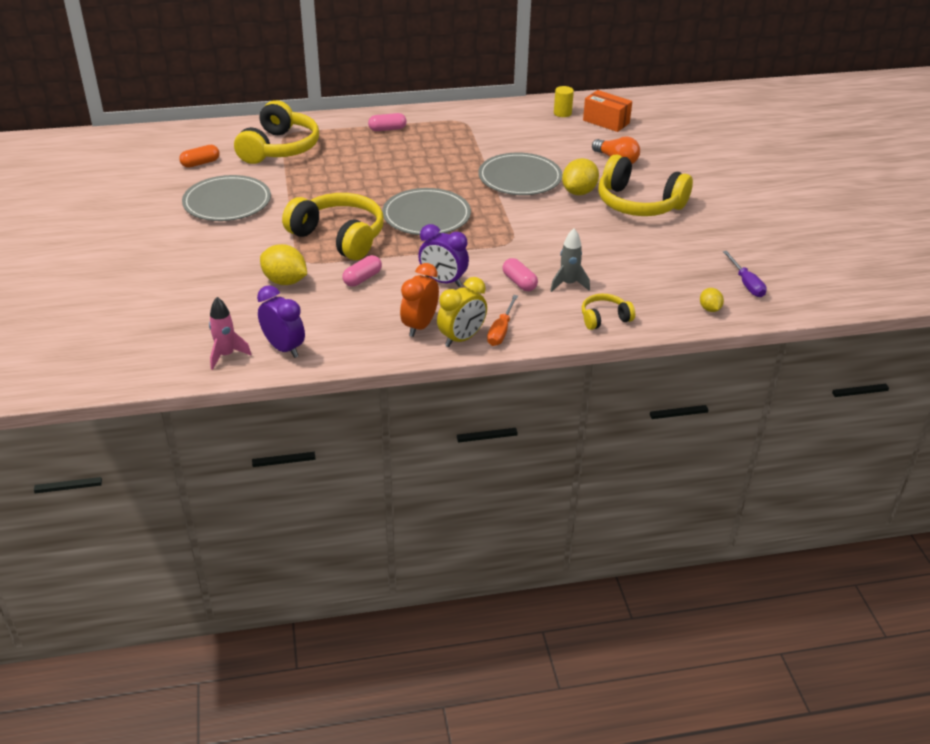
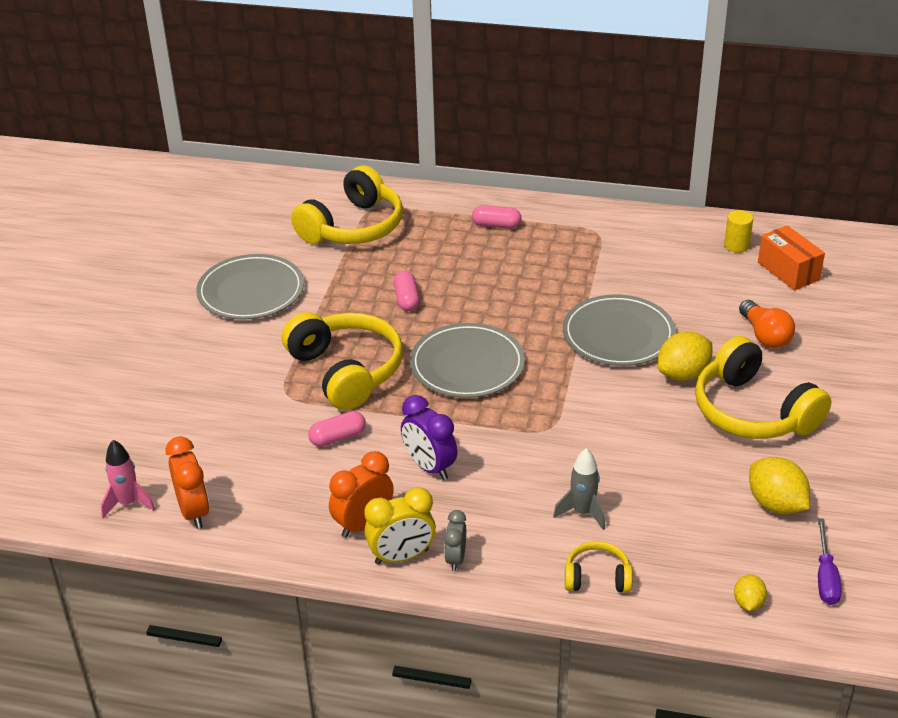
camera: 25 degrees right, 0 degrees up
(200, 163) = (253, 230): orange capsule -> none
(284, 348) = (194, 511): purple clock -> orange clock
(285, 281) = (249, 418): yellow lemon -> yellow lemon (776, 504)
(501, 331) = (455, 559): orange screwdriver -> grey clock
(519, 282) = (521, 493): pink capsule -> pink capsule (406, 299)

